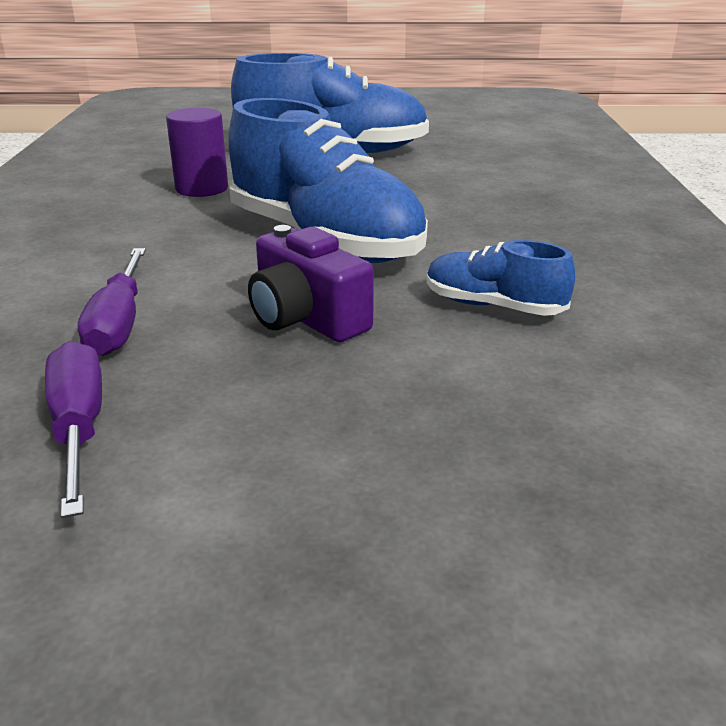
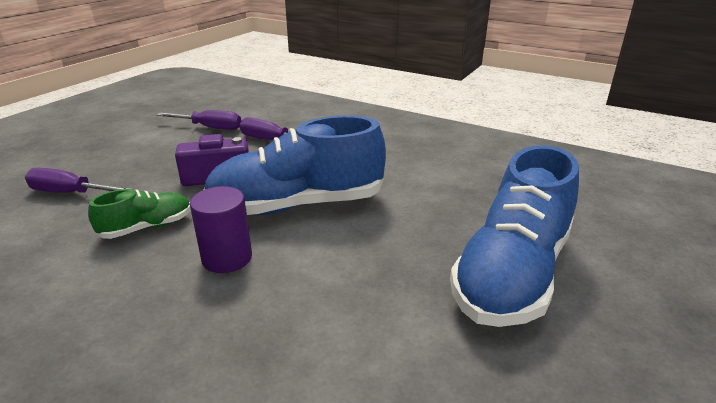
camera: 120 degrees right, 0 degrees up
(202, 188) = (439, 187): purple cylinder -> purple cylinder (227, 258)
(493, 306) = (147, 227): blue shoe -> green shoe
(525, 430) = (70, 193): none -> purple screwdriver

